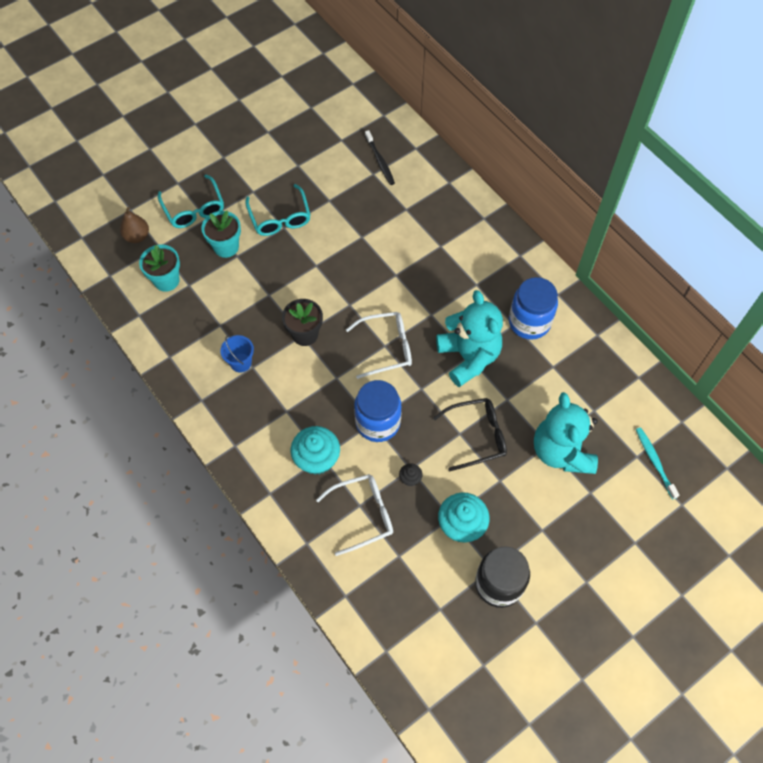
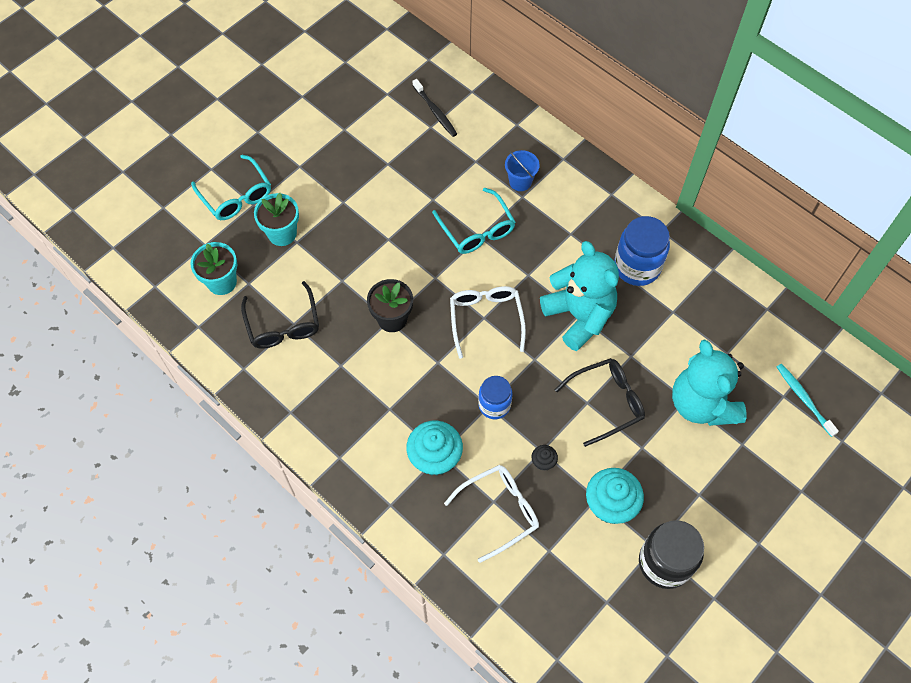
camera: 10 degrees left, 0 degrees up
(137, 236) = (177, 237): brown pear -> none
(211, 324) = (283, 324): none -> black glasses
(241, 362) = (326, 362): blue bucket -> blue bucket (520, 181)
(280, 217) = (336, 191): turquoise glasses -> turquoise glasses (477, 229)
(378, 422) = (494, 405): blue jar -> blue jar, size x0.64
(386, 348) = (486, 320): white glasses -> white glasses turned 75 degrees counterclockwise

